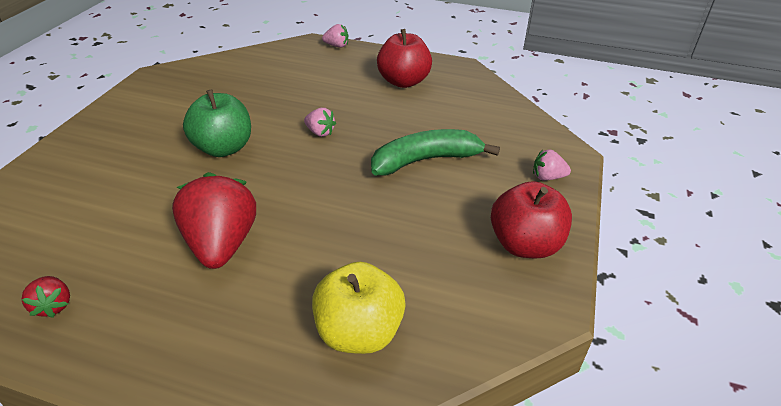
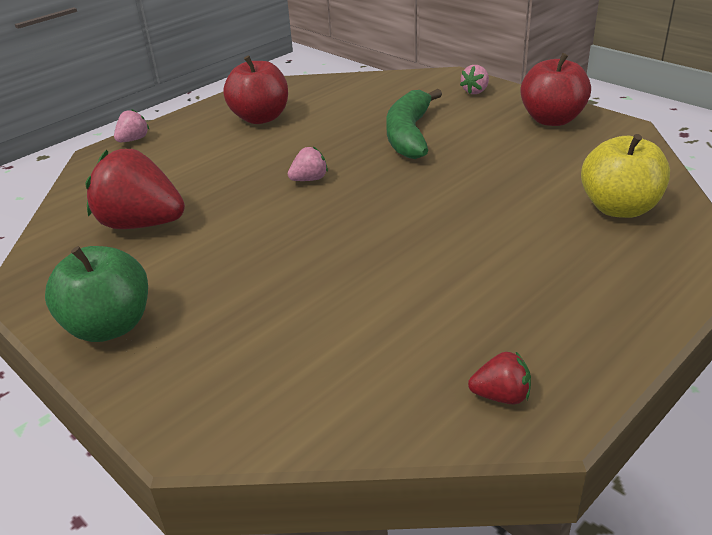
camera: 60 degrees left, 5 degrees down
(222, 244) = (462, 265): red strawberry -> red strawberry (141, 224)
(223, 148) = (281, 245): green apple -> green apple (109, 326)

